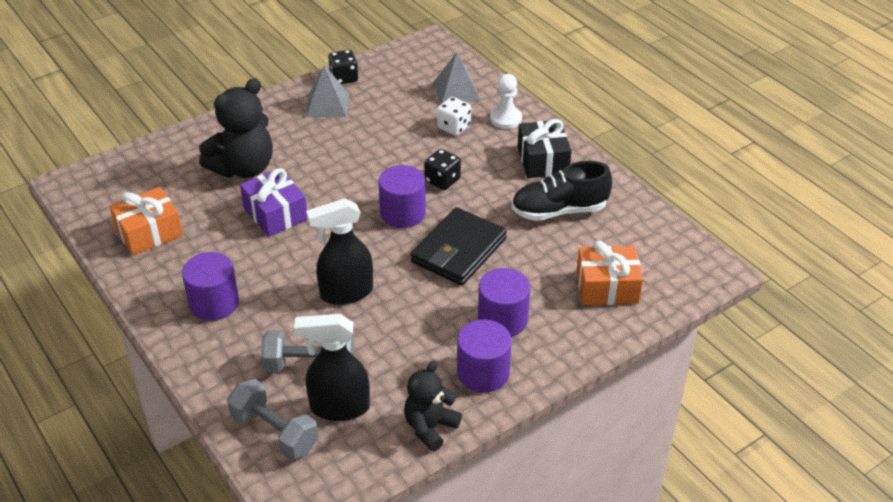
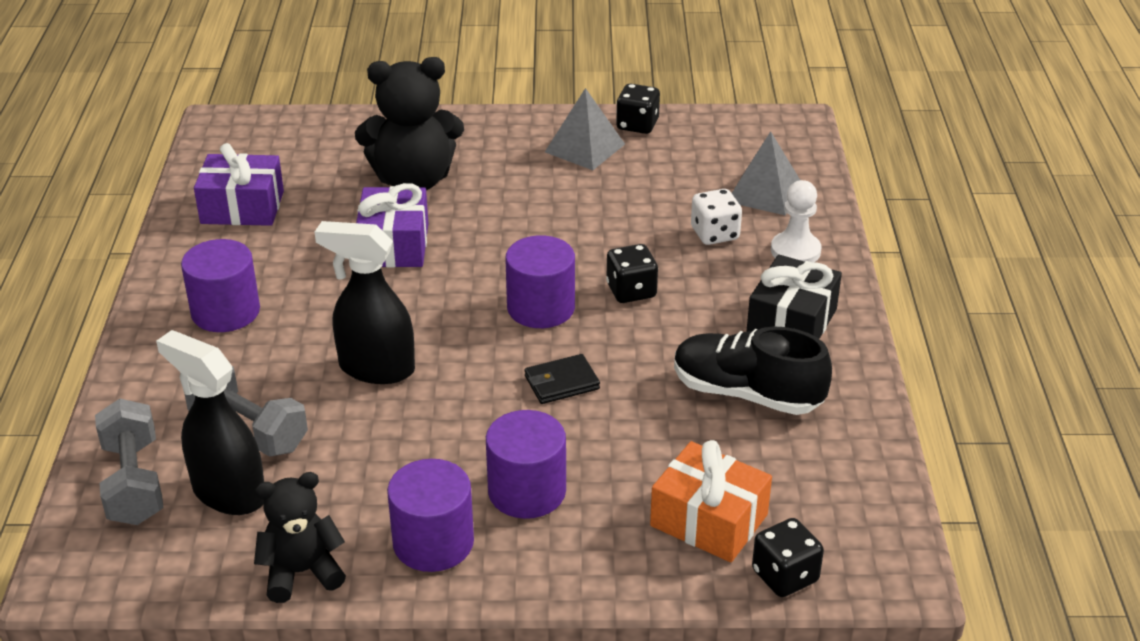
camera: 35 degrees right, 5 degrees down
(149, 232) = (242, 207): orange gift -> purple gift
(459, 250) = (561, 383): black wallet -> black wallet, size x0.50
(669, 297) = (785, 576): none -> black dice

